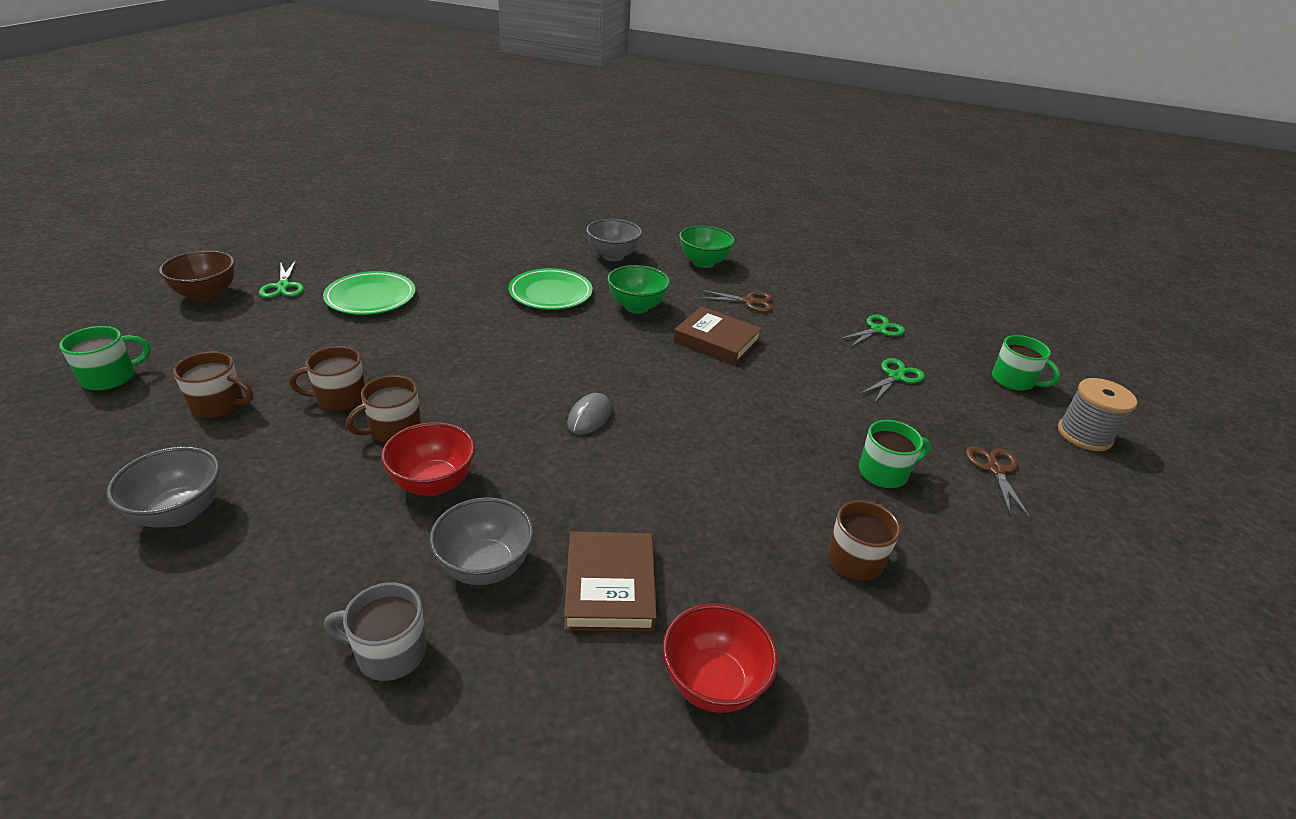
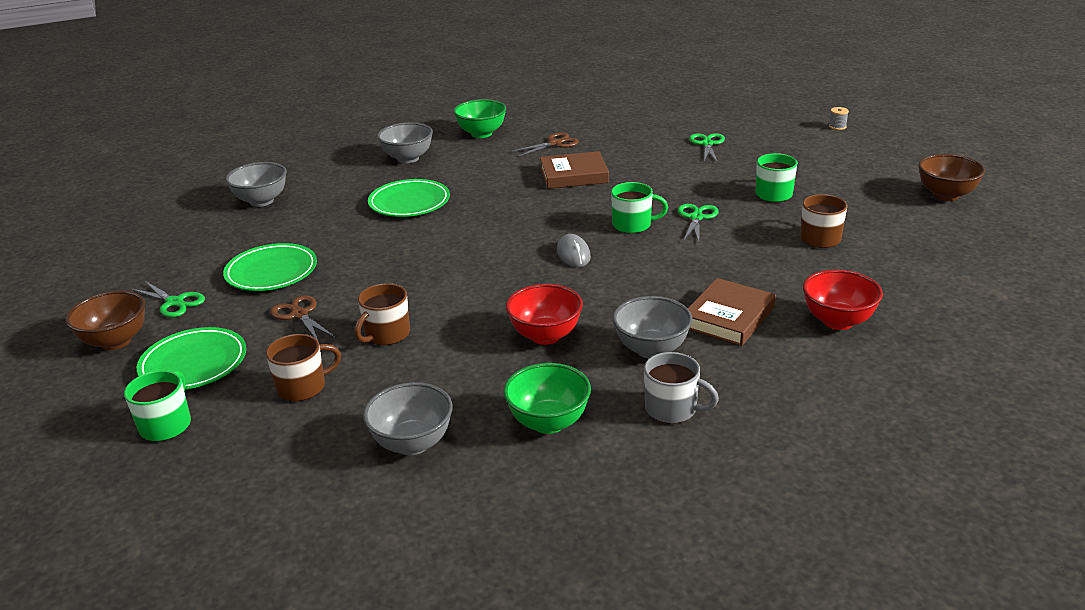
camera: 35 degrees left, 5 degrees down
(207, 340) = (194, 364): none -> green plate
(389, 652) = (672, 409): grey mug -> grey mug turned 120 degrees counterclockwise
(394, 430) = (463, 328): brown mug -> none
(463, 239) = (261, 201): none -> grey bowl
(610, 586) = (728, 317): brown book -> brown book turned 75 degrees clockwise
(636, 307) = (487, 181): green bowl -> green bowl (548, 422)
(877, 330) = (658, 123): green scissors -> green scissors (696, 218)
(995, 469) = (821, 164): brown scissors -> brown scissors (299, 315)
(1013, 381) = (768, 116): green mug -> green mug (633, 225)
(1084, 435) = (837, 126): grey spool -> grey spool, size x0.46
(1113, 608) = (945, 195): none -> brown bowl

